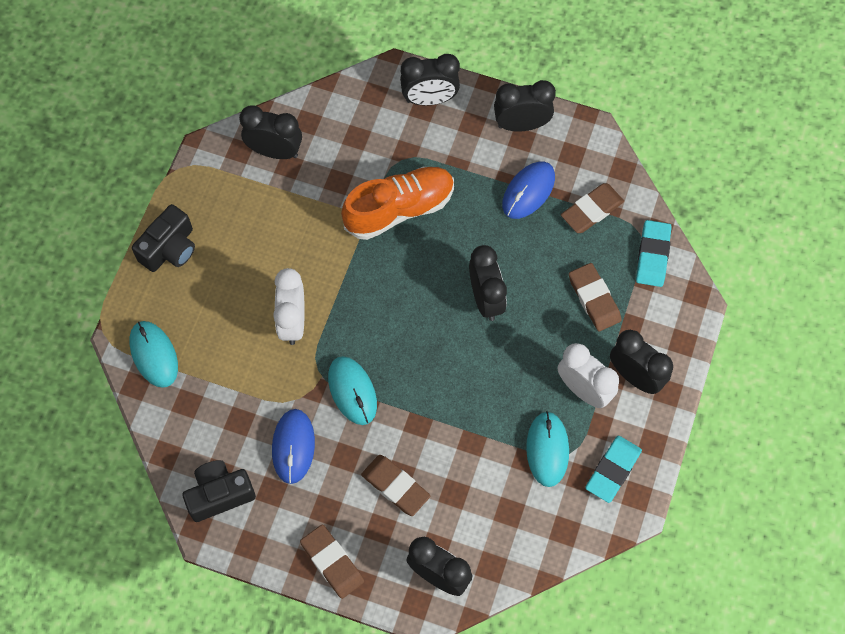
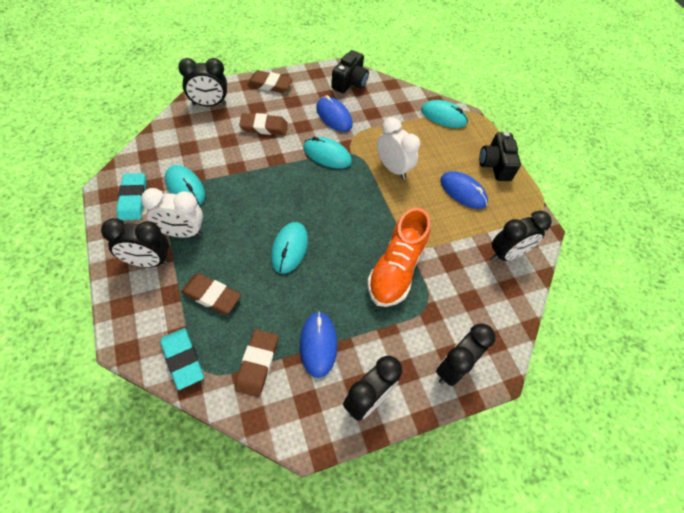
camera: 135 degrees right, 10 degrees down
(244, 242) = (463, 192): none -> blue mouse
(486, 299) = (289, 248): black clock -> turquoise mouse

